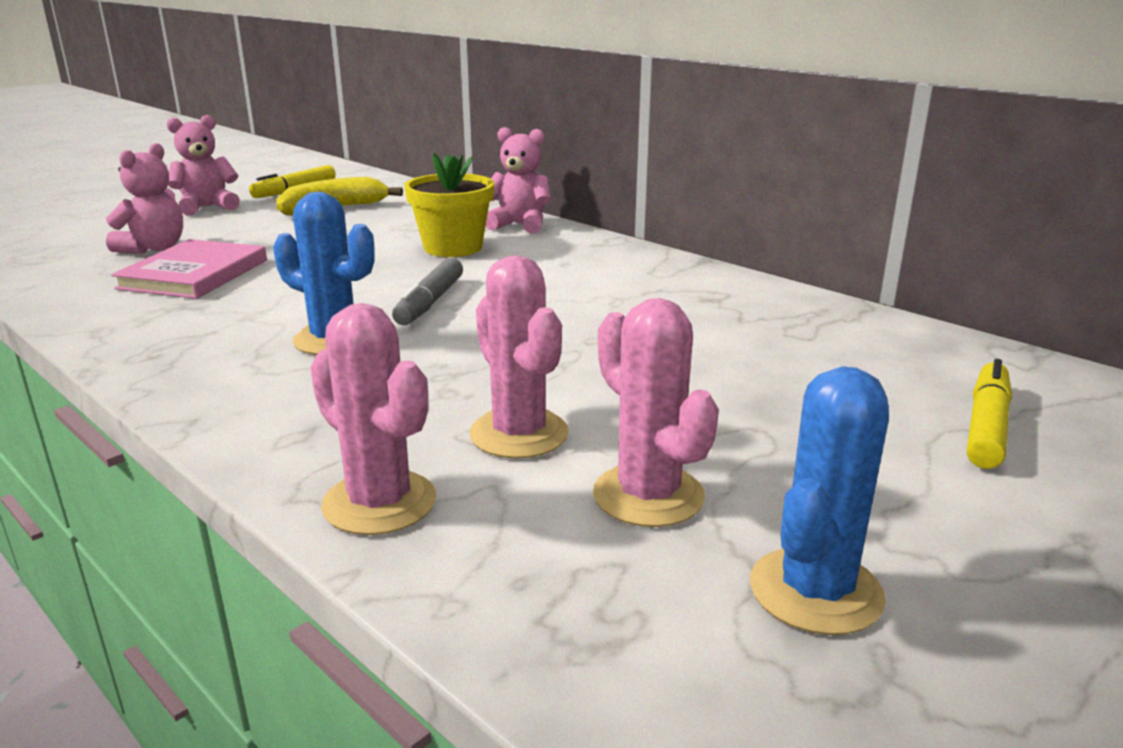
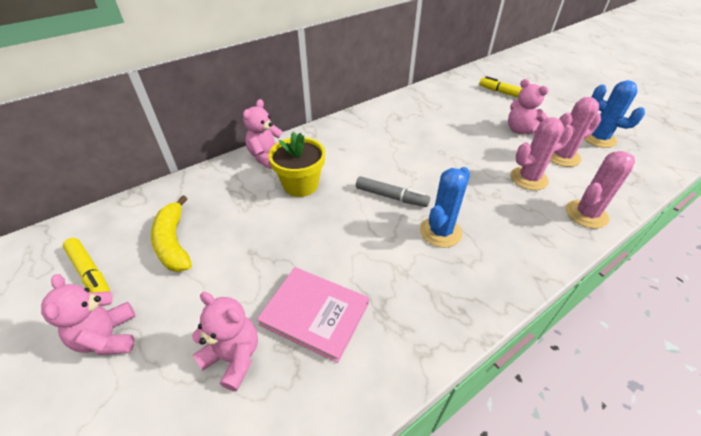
camera: 80 degrees left, 20 degrees up
(761, 437) = (520, 130): none -> pink teddy bear

